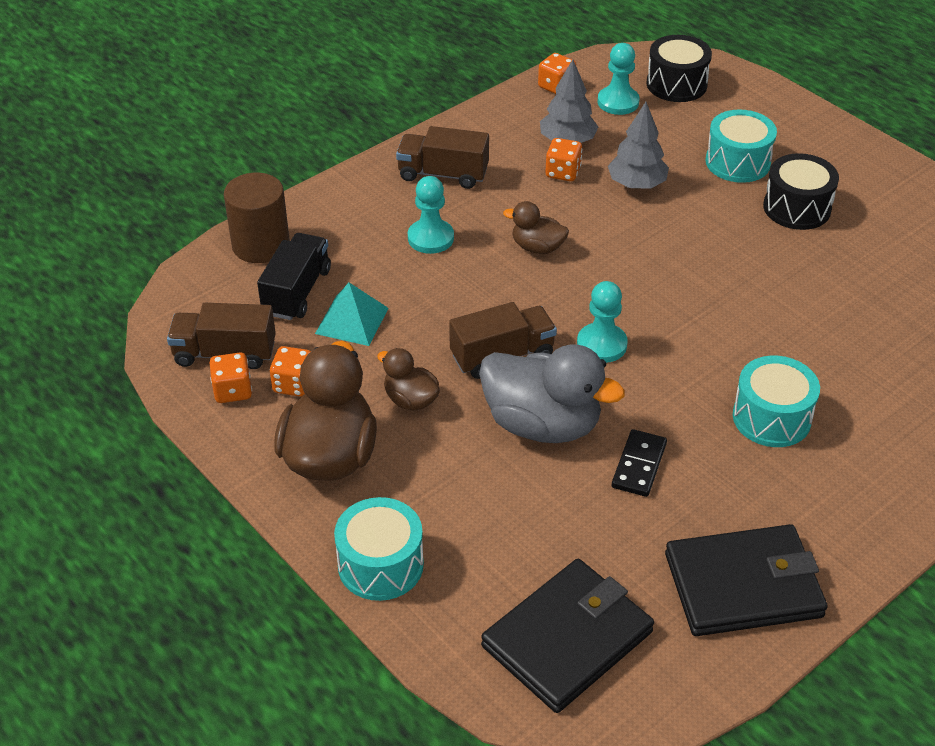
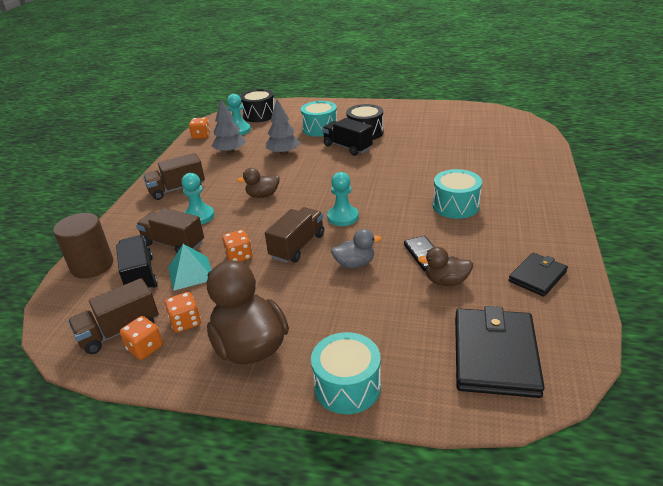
camera: 35 degrees left, 10 degrees down
(367, 265) = (173, 244): none -> brown truck
(410, 400) = (268, 291): brown duck -> brown duck (446, 281)
(542, 424) = (355, 264): grey duck -> grey duck, size x0.52
(563, 172) = (241, 163): orange dice -> orange dice (239, 256)
(739, 223) = (347, 147): none -> black truck
(743, 585) = (537, 276): black wallet -> black wallet, size x0.58

